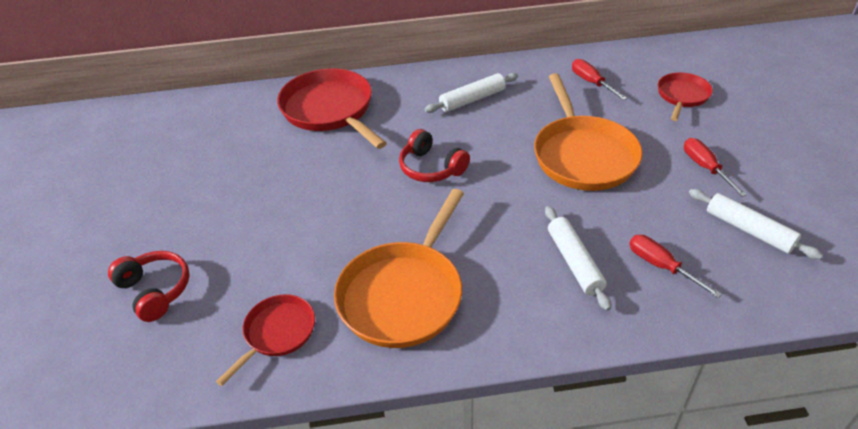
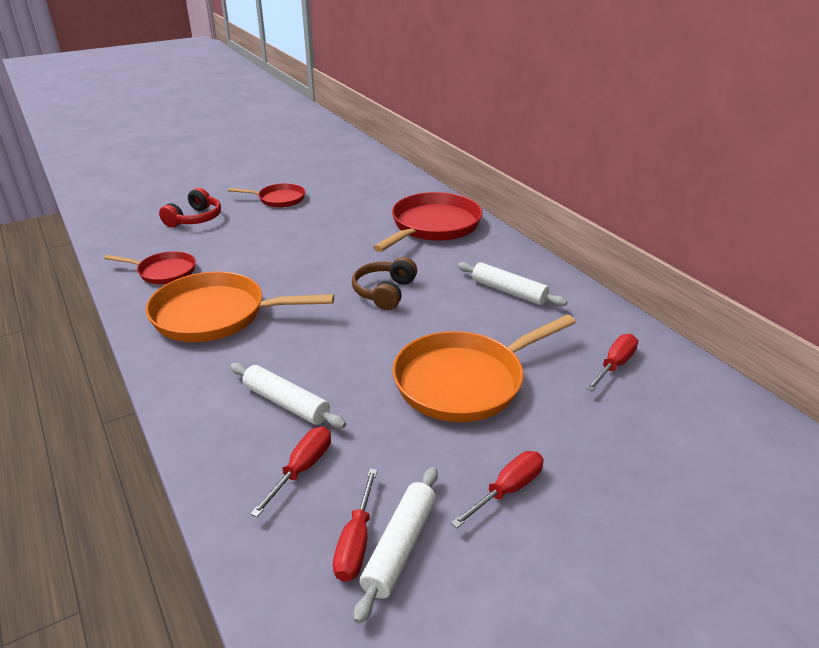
camera: 65 degrees right, 10 degrees down
(431, 168) = (384, 292): red headphones -> brown headphones
(574, 262) = (286, 403): white rolling pin -> white rolling pin turned 75 degrees clockwise
(682, 96) = (657, 450): red pan -> red pan (279, 199)
(742, 250) = (356, 542): none -> red screwdriver

